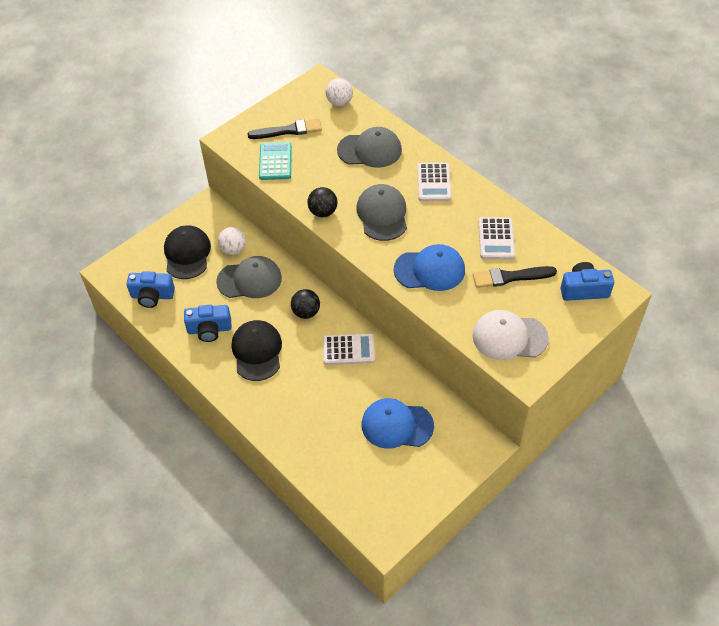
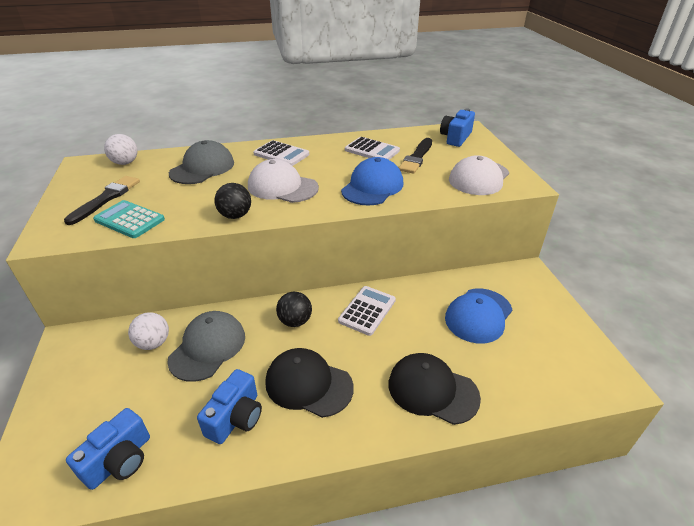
camera: 60 degrees left, 15 degrees down
(187, 254) = (105, 389): black cap -> black cap (432, 390)
(382, 214) = (282, 187): grey cap -> white cap

